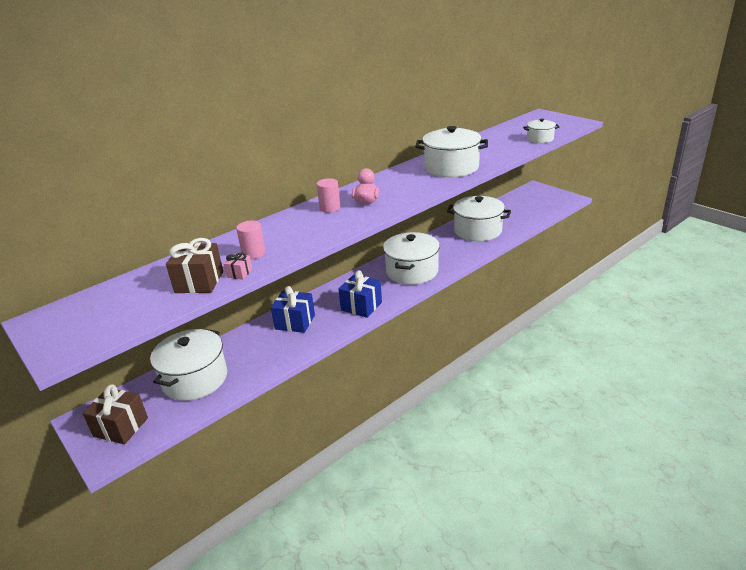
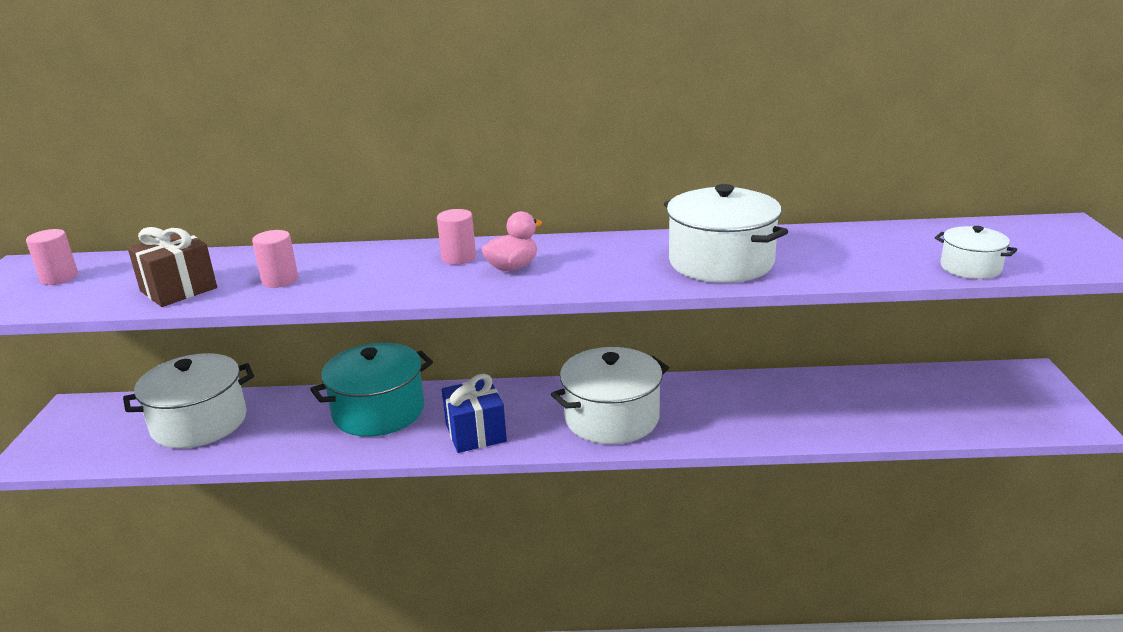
camera: 40 degrees right, 5 degrees down
(90, 312) = (59, 278): none -> pink cylinder
(121, 427) = (79, 436): brown gift -> none
(239, 273) = (223, 298): pink gift -> none
(295, 322) = (378, 411): blue gift -> turquoise pot
(478, 231) = (806, 403): white pot -> none

